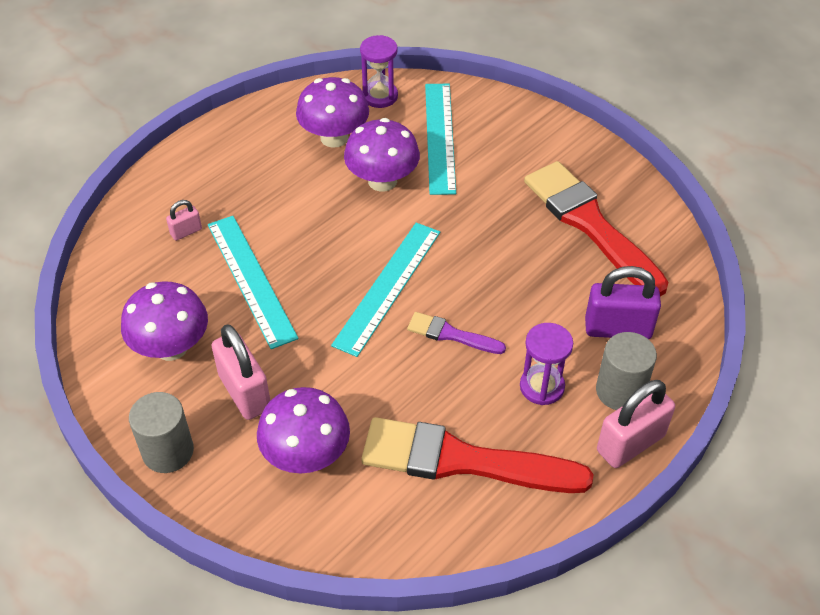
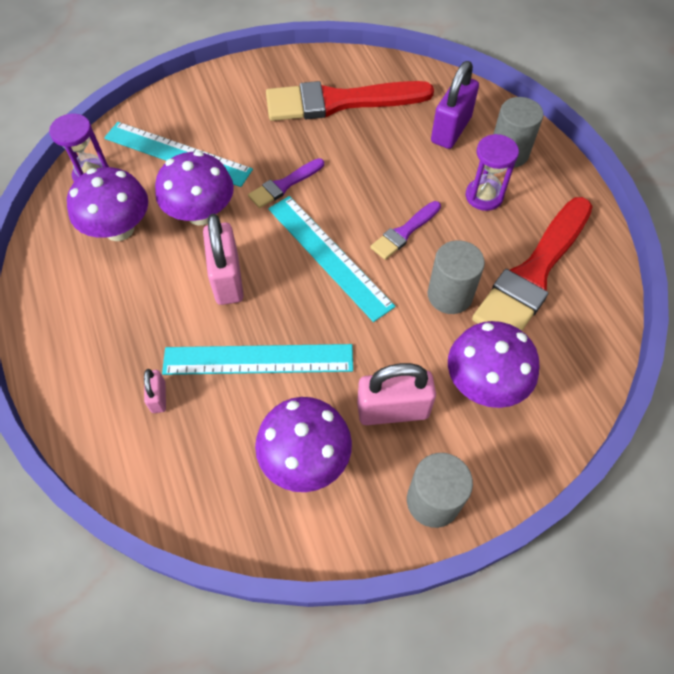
camera: 65 degrees left, 10 degrees up
(394, 396) = (450, 295): none -> grey cylinder
(452, 223) = (284, 185): none -> purple brush
(630, 443) = (557, 167): pink padlock -> pink padlock (227, 279)

